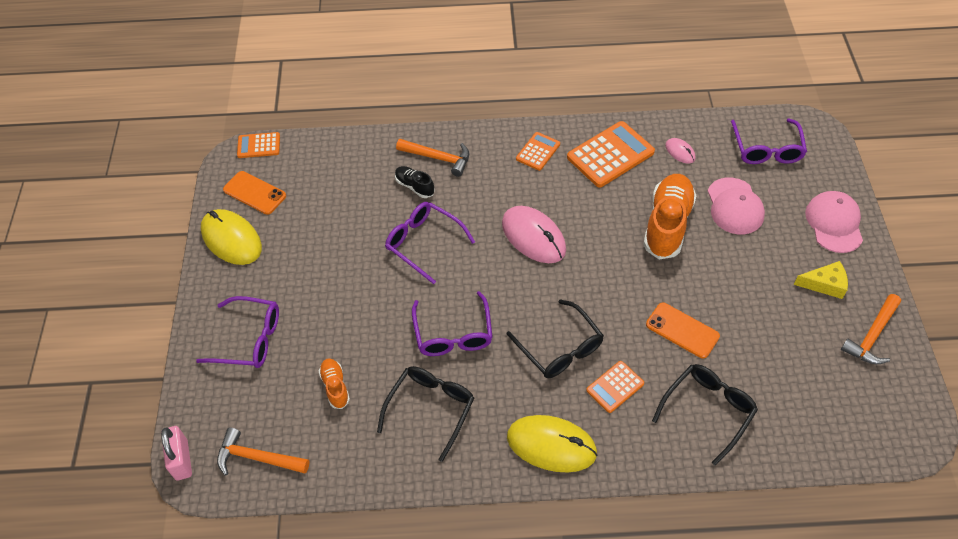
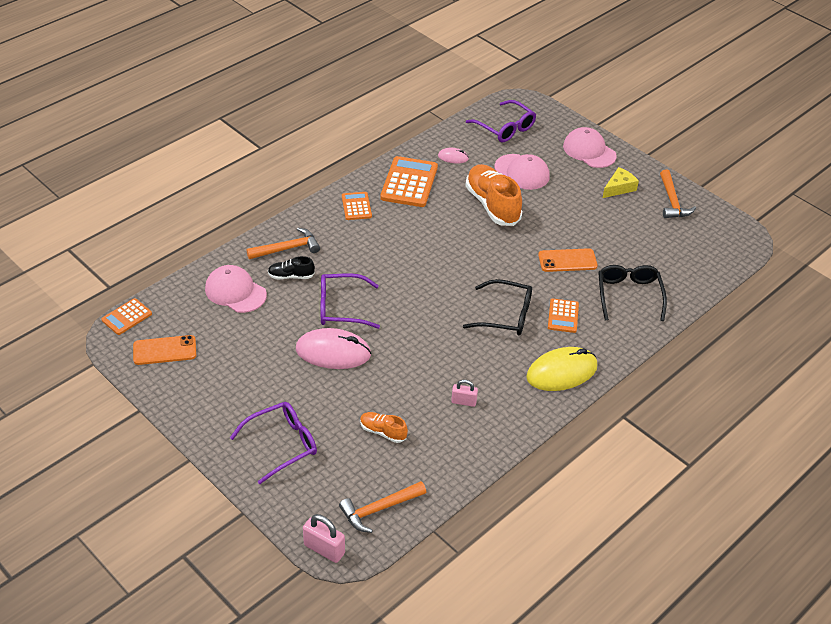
camera: 45 degrees left, 10 degrees down
(231, 239) = (184, 391): yellow mouse -> none
(357, 173) = (235, 292): none -> pink cap
(431, 408) = (463, 402): black glasses -> pink padlock
(453, 334) = (427, 350): purple glasses -> none
(533, 237) = (414, 260): pink mouse -> pink mouse (333, 352)

